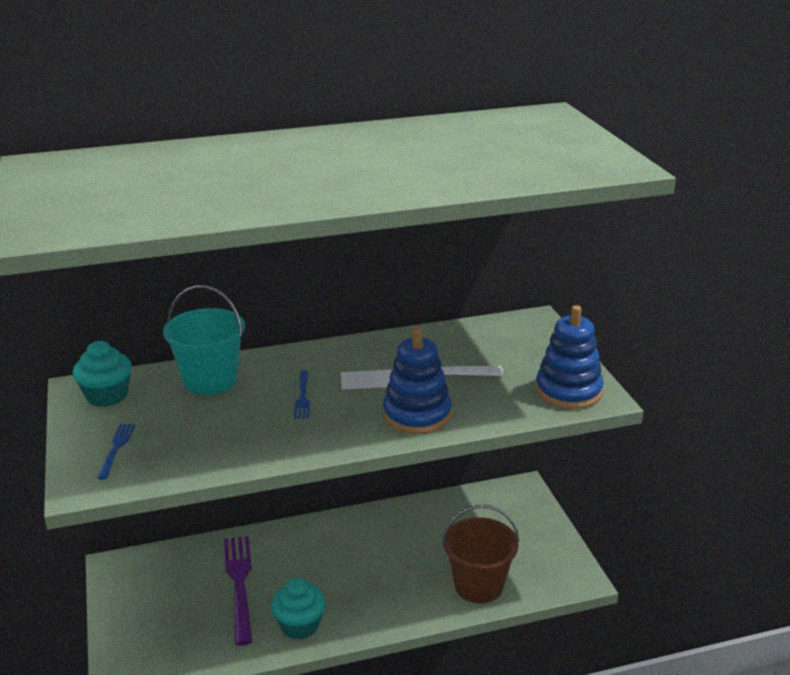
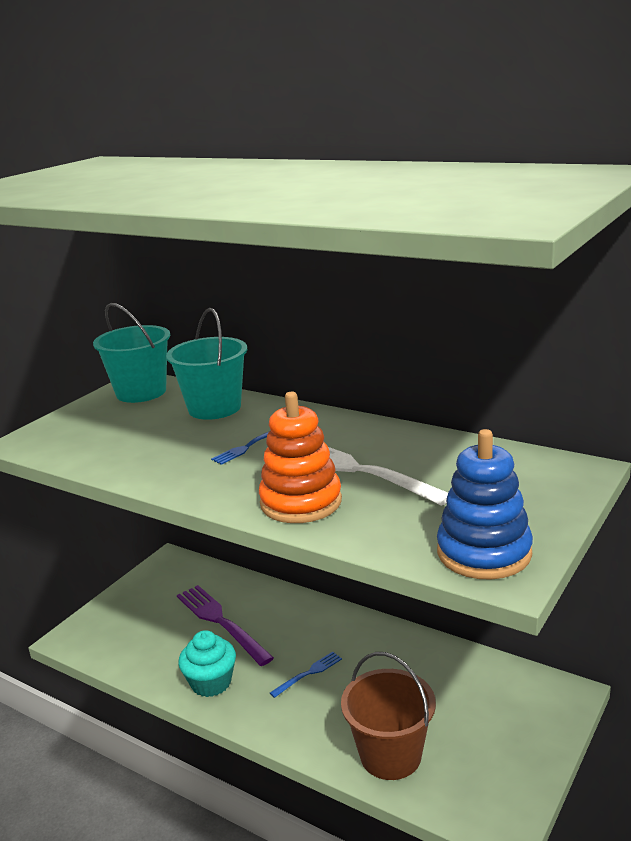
camera: 50 degrees right, 5 degrees down
(107, 395) = (141, 392): turquoise cupcake -> turquoise bucket
(116, 448) = (81, 428): blue fork -> blue fork (309, 673)
(239, 583) = (220, 621): purple fork -> purple fork turned 75 degrees counterclockwise
(417, 415) = (301, 502): blue stacking toy -> orange stacking toy

